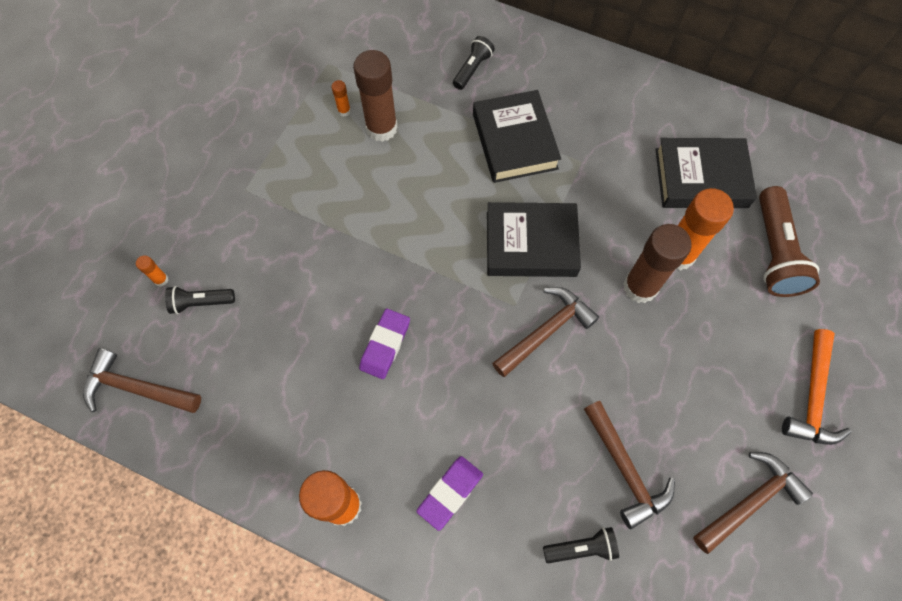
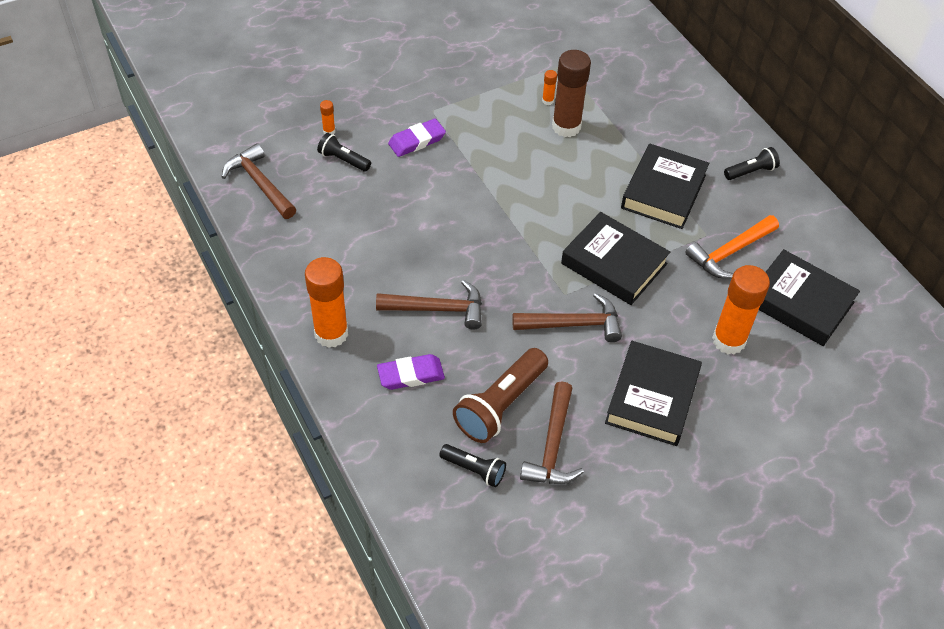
camera: 35 degrees right, 15 degrees down
(385, 345) = (446, 260): purple eraser -> purple eraser (417, 141)
(472, 69) = (674, 127): black flashlight -> black flashlight (751, 171)
(640, 287) = (676, 342): brown glue stick -> none
(664, 357) = (652, 398): none -> black book
(749, 501) = (632, 530): brown hammer -> brown hammer (437, 309)
(774, 252) = (816, 389): brown flashlight -> brown flashlight (500, 405)
(812, 396) = (754, 501): orange hammer -> orange hammer (730, 252)

